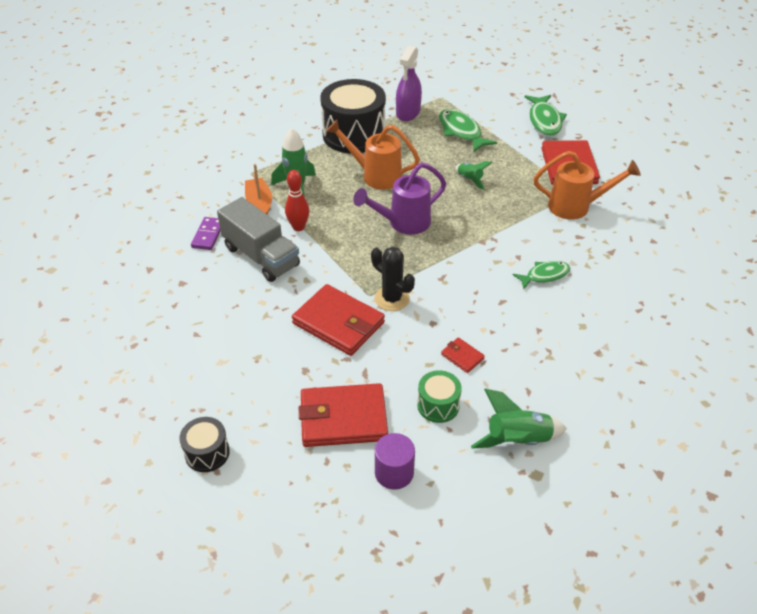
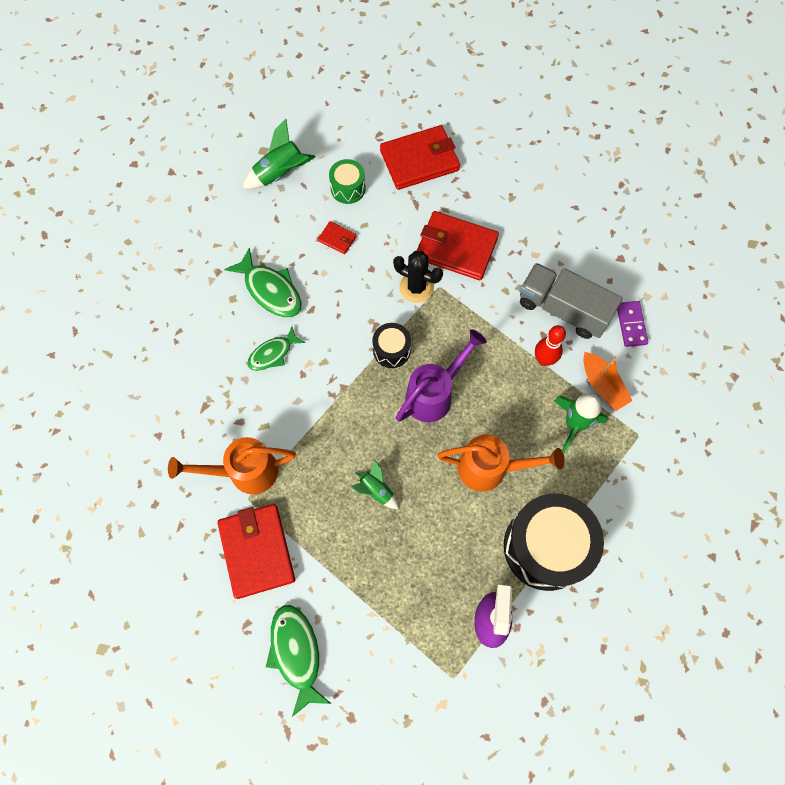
camera: 165 degrees right, 25 degrees up
(207, 453) = (509, 111): black drum -> black drum (391, 350)
(394, 473) = (368, 128): purple cylinder -> none
(461, 132) = (407, 593): green fish -> green fish (270, 290)

